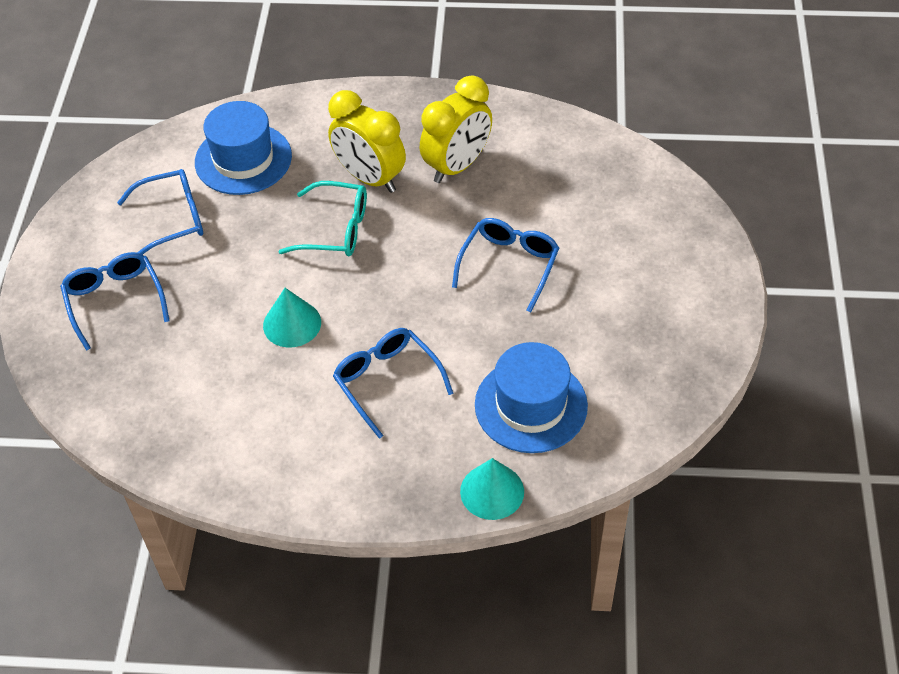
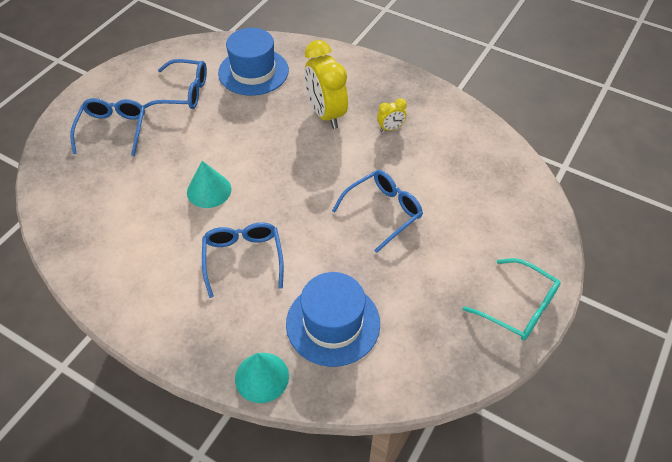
camera: 25 degrees right, 0 degrees up
(335, 229) = (280, 139): turquoise glasses -> turquoise glasses (518, 307)
(457, 166) = (390, 128): yellow clock -> yellow clock, size x0.47

